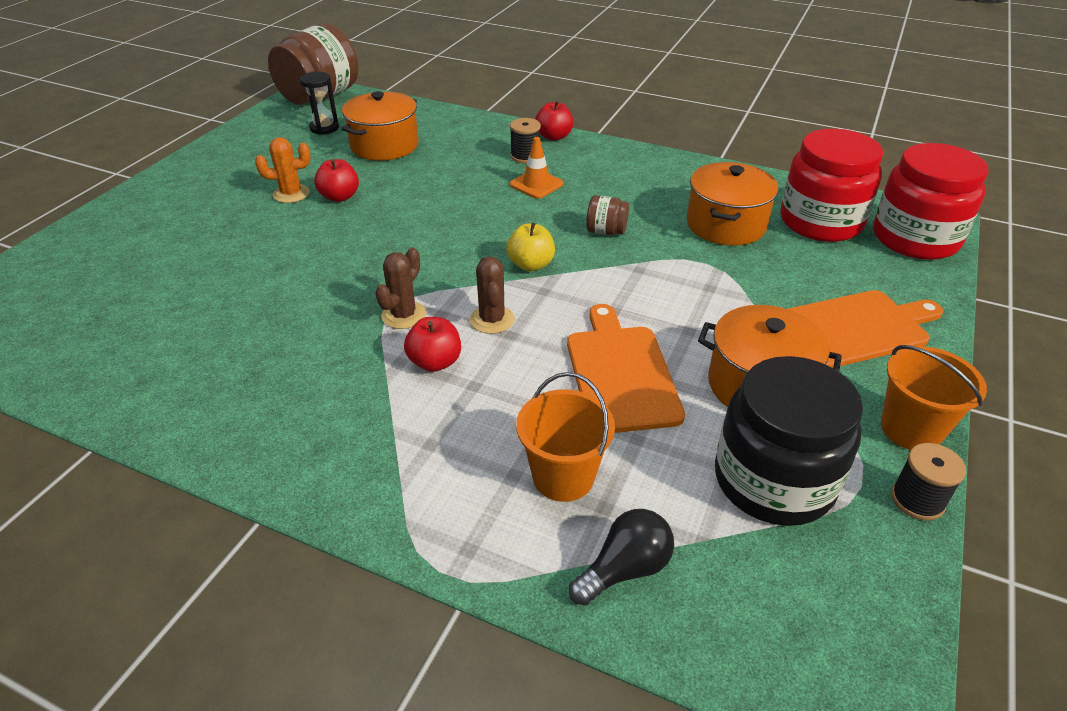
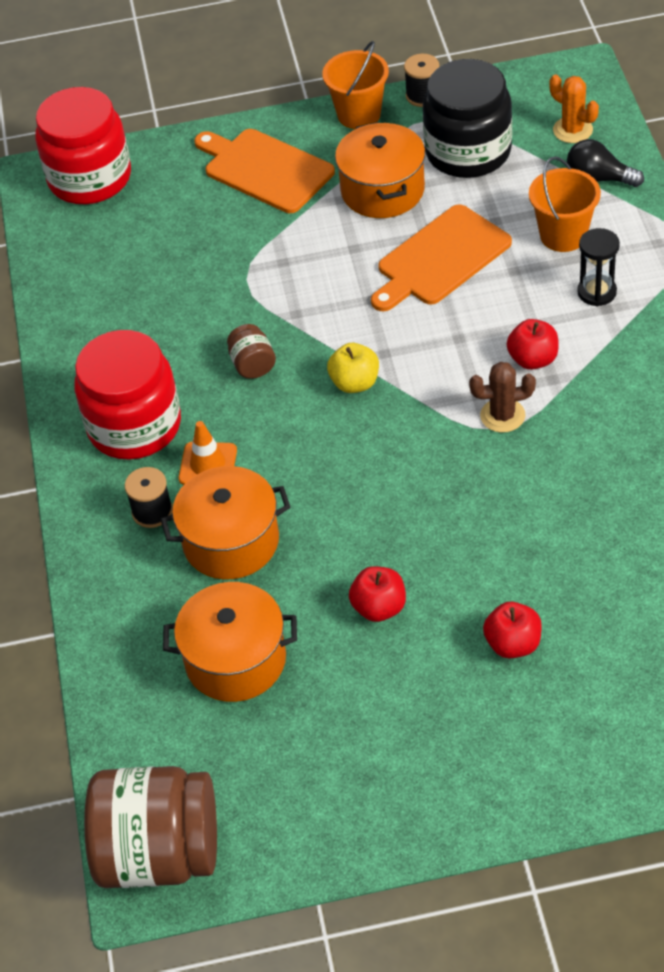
camera: 120 degrees left, 10 degrees up
(291, 194) = (413, 656): orange cactus -> orange cactus (572, 130)
(324, 128) = (244, 762): black hourglass -> black hourglass (596, 292)
(492, 320) = (452, 360): brown cactus -> none
(554, 137) = (81, 516): red apple -> red apple (513, 644)
(726, 225) = (168, 294): orange pot -> orange pot (231, 541)
(820, 222) = (108, 239): red jar -> red jar (134, 426)

